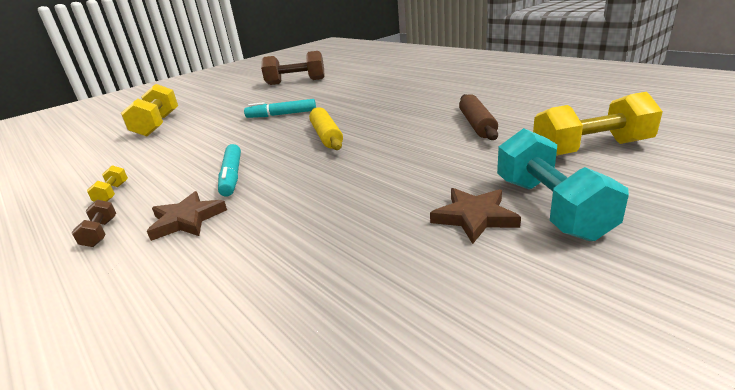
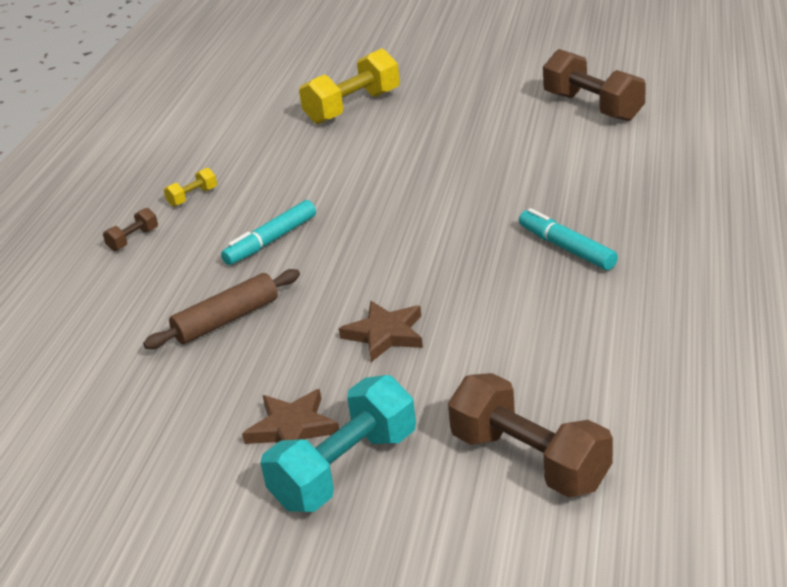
camera: 55 degrees right, 5 degrees up
(187, 220) = (180, 268): brown star -> brown star (385, 334)
(281, 115) = (454, 173): turquoise marker -> turquoise marker (566, 248)
(326, 136) = (415, 243): yellow rolling pin -> none
(477, 124) = (546, 341): brown rolling pin -> brown rolling pin (227, 320)
(591, 149) = (529, 461): yellow dumbbell -> brown dumbbell

